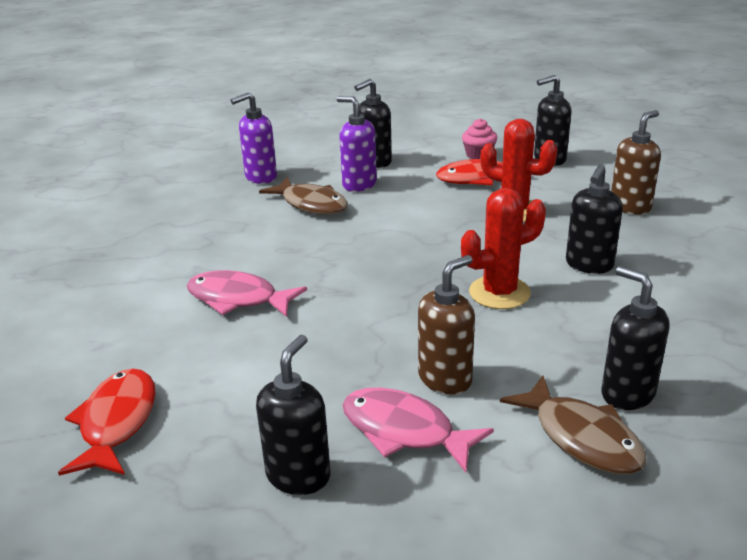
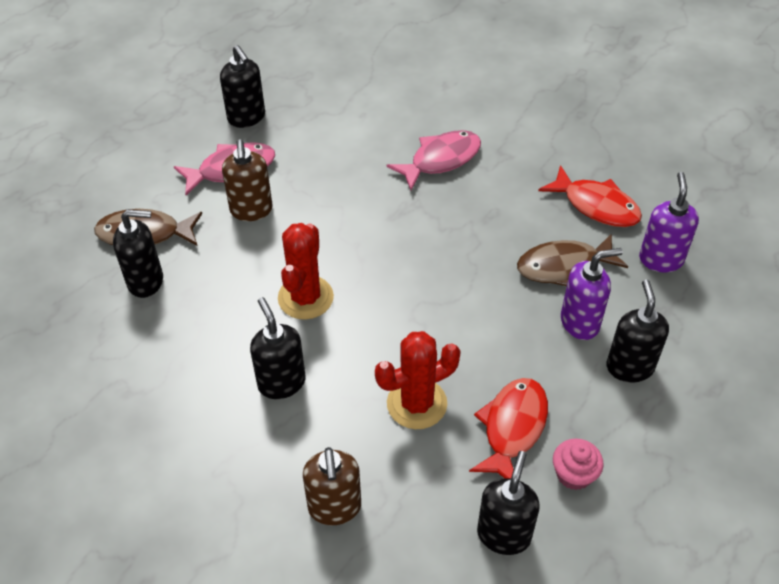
camera: 125 degrees right, 20 degrees up
(117, 422) = (359, 72): red fish -> red fish (596, 205)

